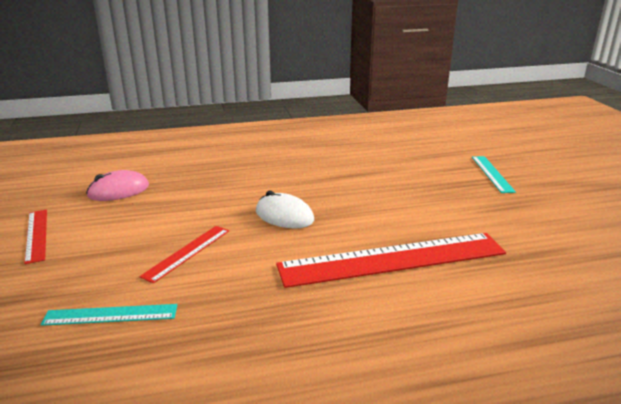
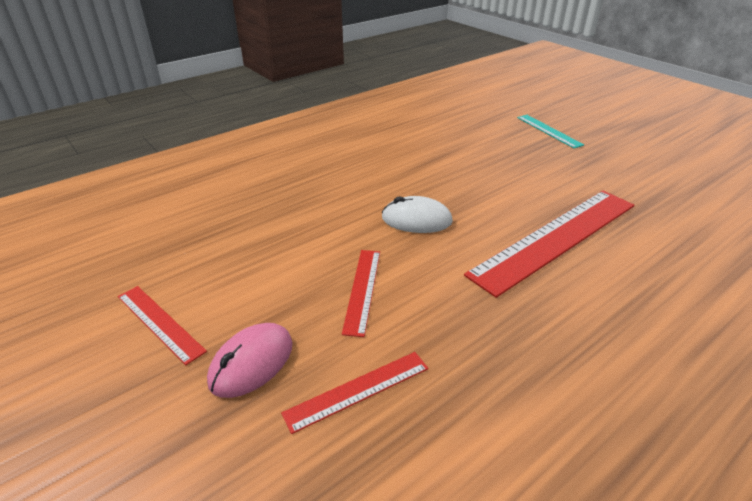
camera: 25 degrees left, 10 degrees up
(110, 315) = (357, 390): turquoise ruler -> red ruler
(118, 191) = (205, 237): pink mouse -> pink mouse (251, 362)

